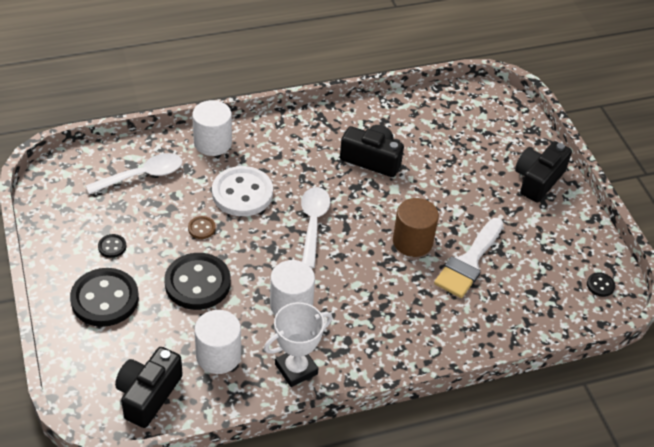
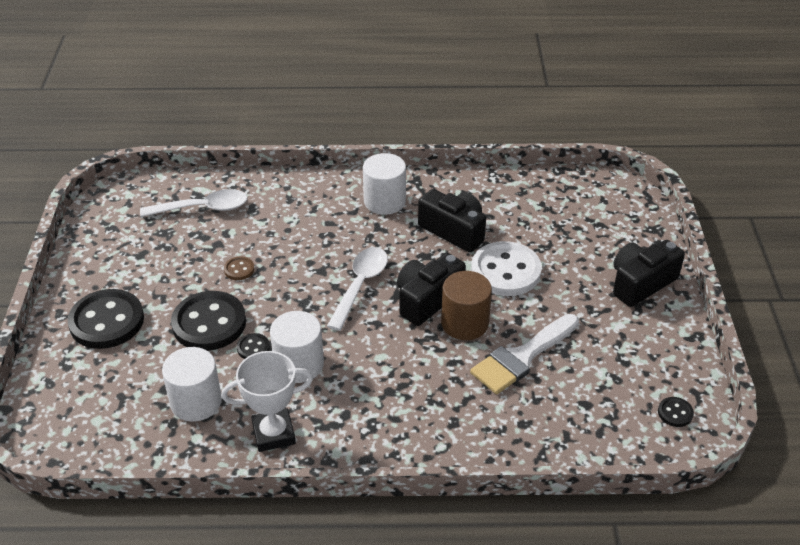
camera: 20 degrees right, 5 degrees down
(112, 247) = (139, 271): black button -> black button (253, 348)
(148, 394) = (103, 427): black camera -> black camera (427, 299)
(213, 143) = (290, 188): white cylinder -> white cylinder (384, 201)
(242, 193) = (298, 242): white button -> white button (505, 271)

